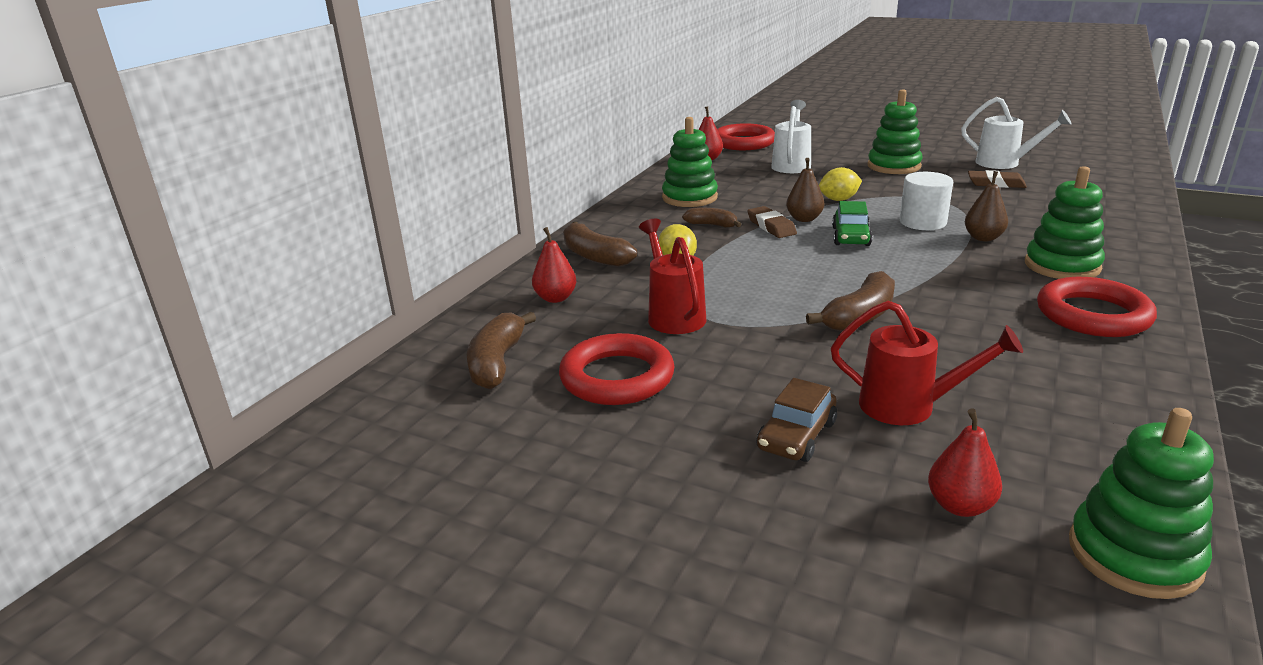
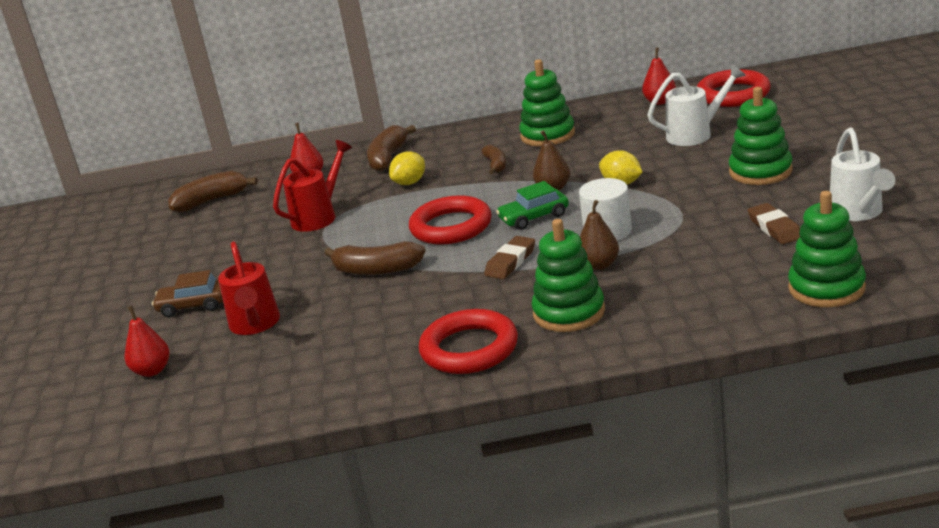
camera: 60 degrees right, 0 degrees up
(617, 377) = (221, 236): red ring -> red ring (451, 227)
(771, 226) = (519, 184): brown eraser -> brown eraser (510, 262)
(1134, 555) = (136, 429): green stacking toy -> green stacking toy (826, 288)

